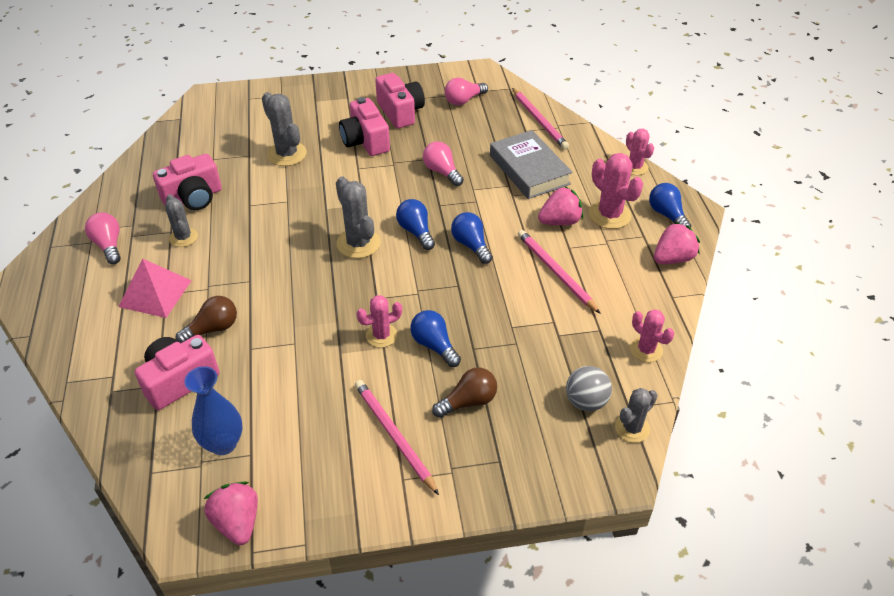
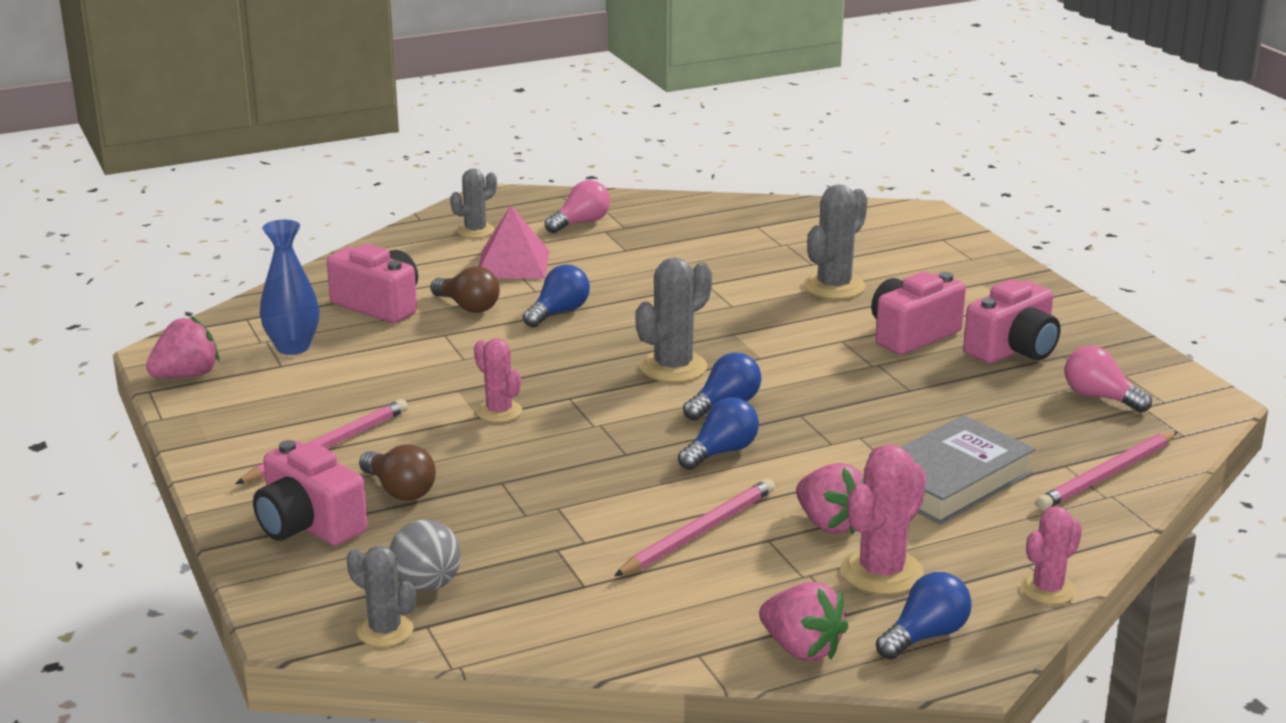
camera: 75 degrees right, 20 degrees down
(183, 237) = (618, 258): grey cactus -> grey cactus (475, 231)
(193, 198) = (698, 248): pink camera -> pink camera (309, 525)
(434, 345) = (495, 451): blue light bulb -> blue light bulb (558, 312)
(442, 172) = (884, 405): pink light bulb -> none
(646, 350) = (556, 633): pink cactus -> none

